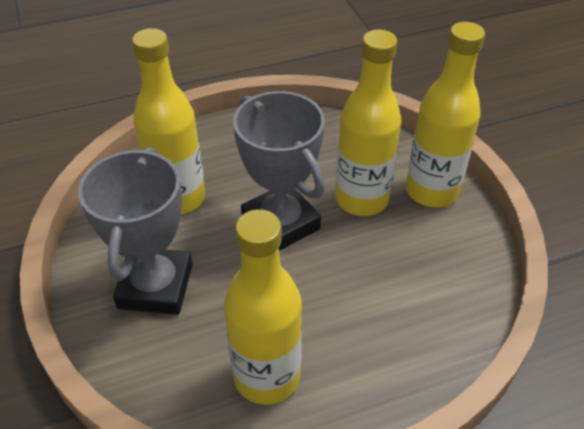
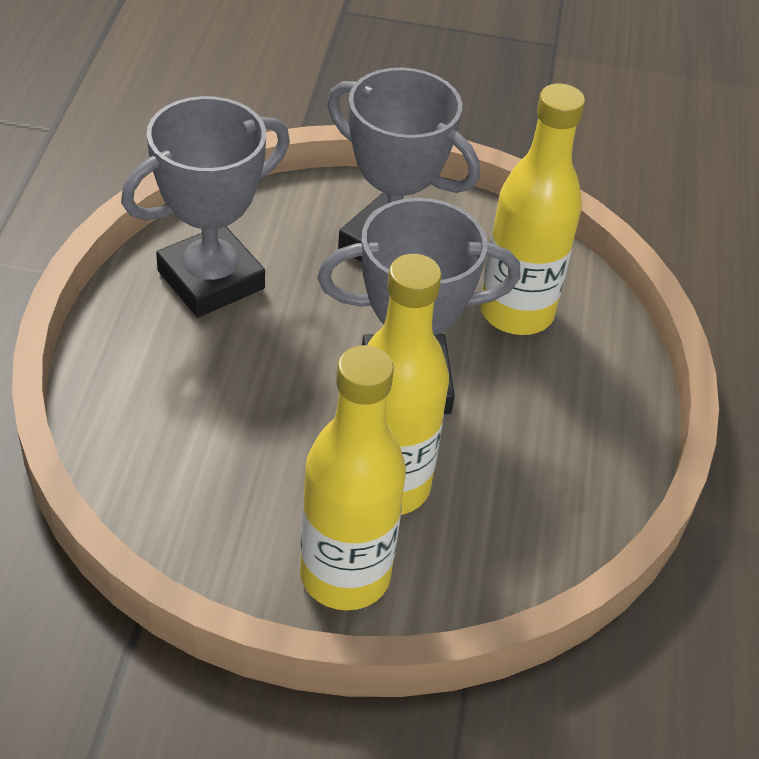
camera: 115 degrees right, 0 degrees up
(267, 376) = (211, 280): yellow bottle -> grey trophy

